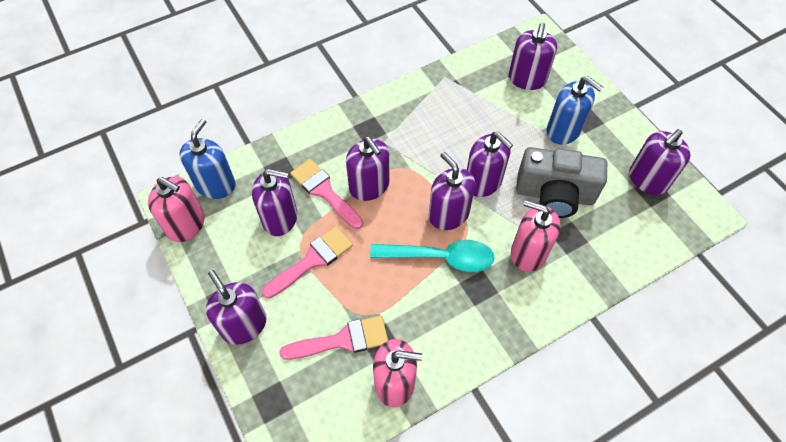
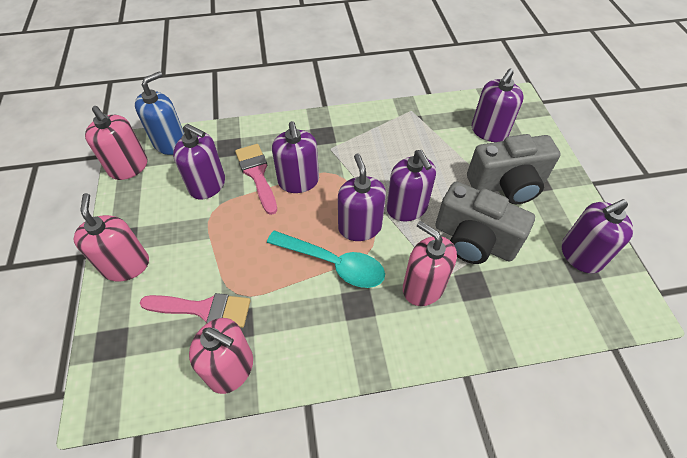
camera: 20 degrees right, 5 degrees down
(244, 325) = (126, 265): purple soap dispenser -> pink soap dispenser
(312, 260) = (215, 229): pink brush -> none
(563, 130) = (507, 185): blue soap dispenser -> grey camera

